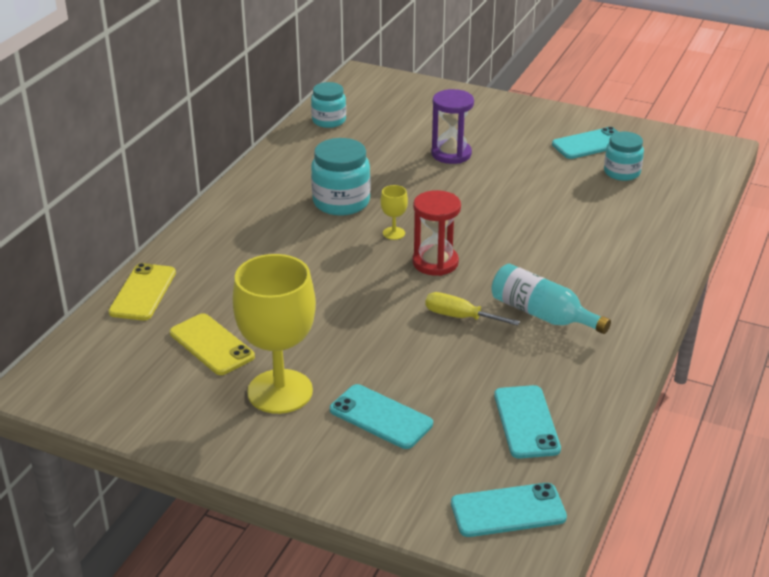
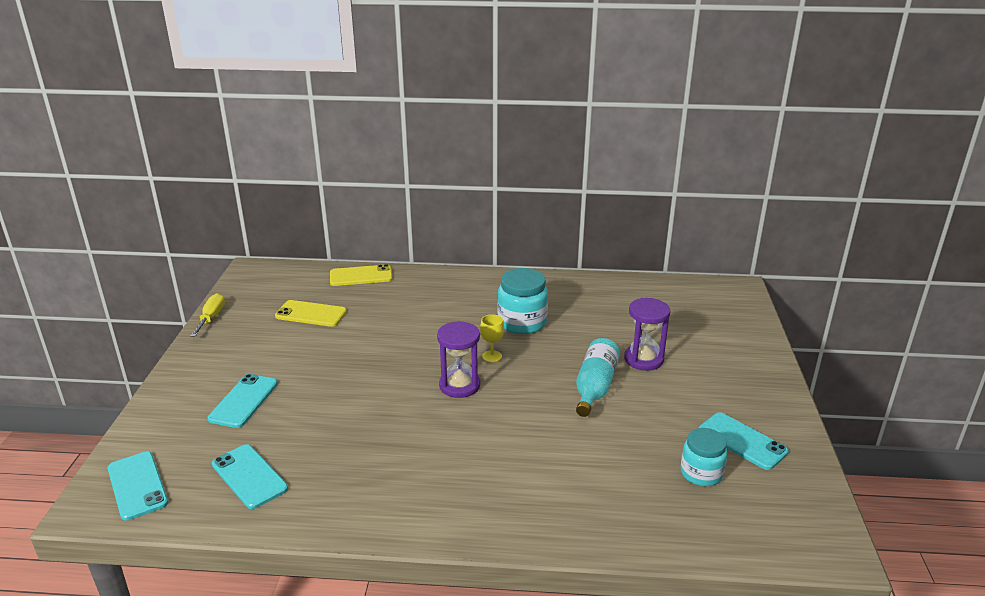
camera: 70 degrees right, 5 degrees down
(211, 345) = (311, 314): yellow phone -> yellow phone turned 75 degrees clockwise
(280, 391) = (265, 352): yellow goblet -> none
(329, 121) = (644, 290): turquoise jar -> none
(435, 263) = (459, 385): red hourglass -> purple hourglass
(460, 317) = (385, 413): yellow screwdriver -> yellow screwdriver (211, 318)
(526, 422) = (249, 476): turquoise phone -> turquoise phone turned 75 degrees clockwise
(542, 314) = (408, 459): turquoise bottle -> turquoise bottle (595, 387)

